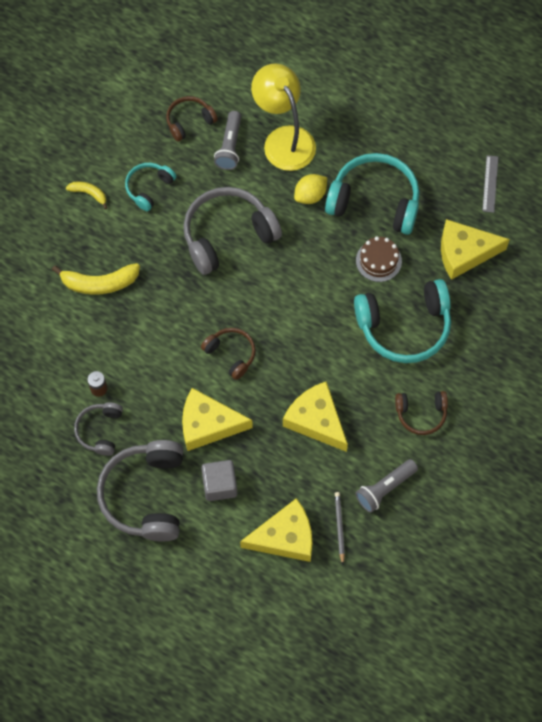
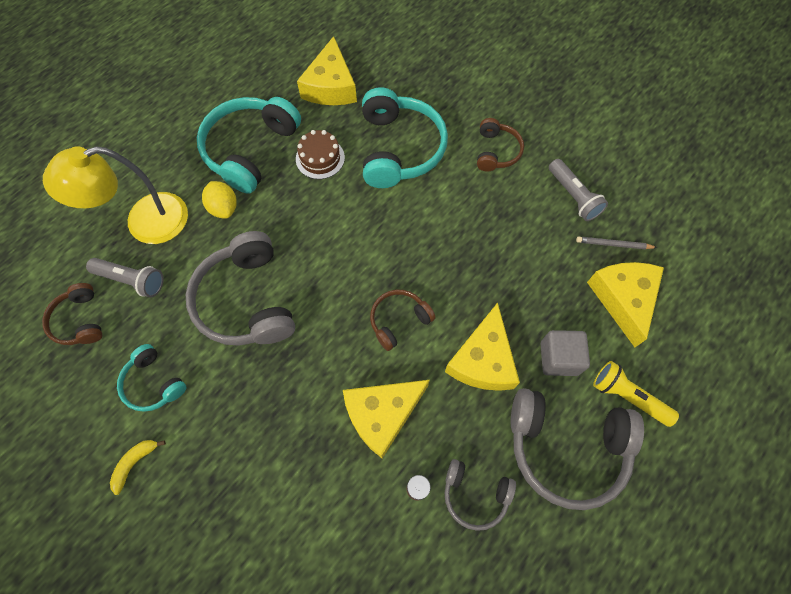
camera: 80 degrees left, 0 degrees up
(99, 283) = (269, 467): yellow banana -> none
(195, 542) = (628, 396): none -> yellow flashlight
(316, 420) = (491, 246): yellow cheese -> yellow cheese (382, 414)
(490, 183) = (262, 53): grey ruler -> none

